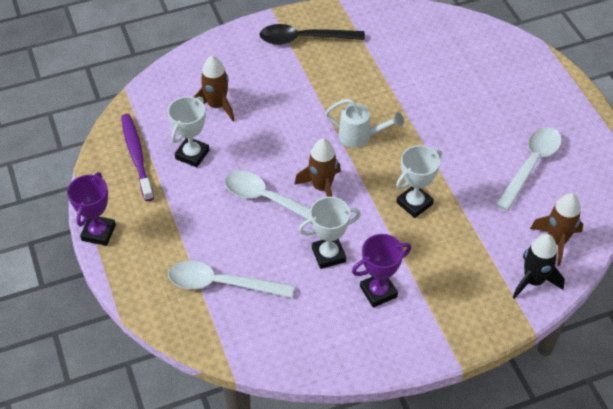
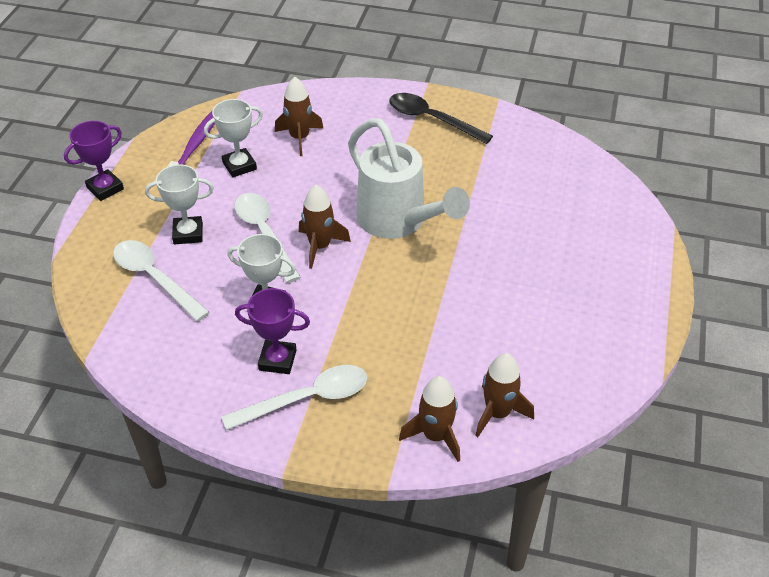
camera: 35 degrees right, 5 degrees down
(360, 137) = (399, 222): white watering can -> white watering can, size x1.92
(414, 203) = (390, 303): white trophy -> white trophy (188, 233)
(531, 165) = (542, 330): white spoon -> white spoon (307, 399)
(533, 281) = (435, 436): black rocket -> brown rocket

